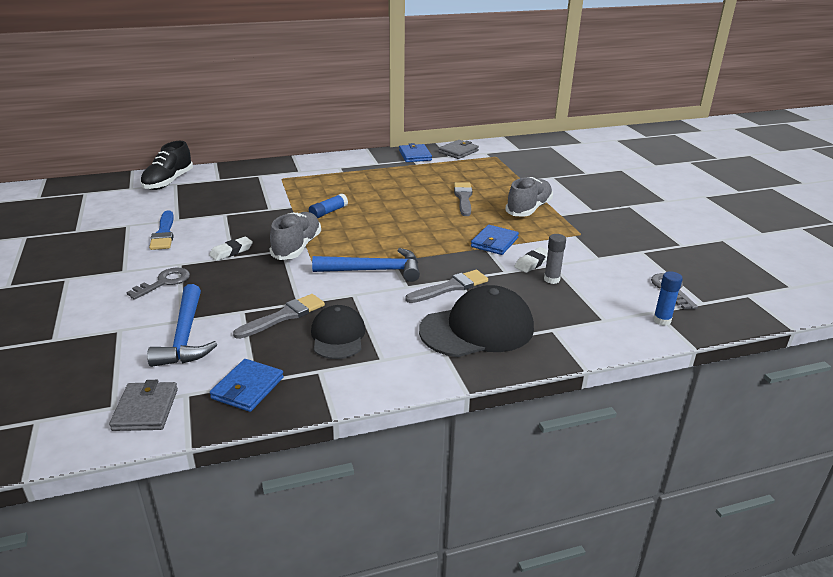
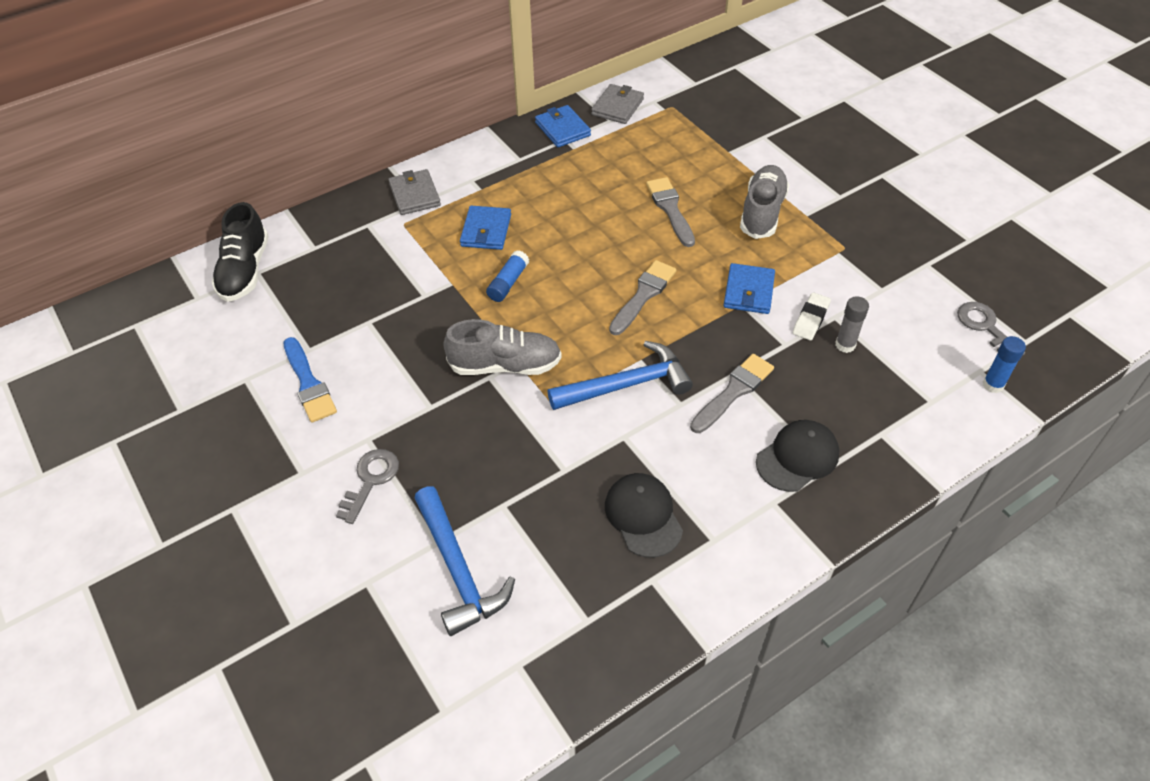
camera: 15 degrees left, 20 degrees up
(145, 409) = (486, 703): grey wallet -> grey wallet (415, 195)
(231, 251) = (423, 397): white eraser -> none
(247, 388) = (584, 633): blue wallet -> blue wallet (486, 230)
(284, 316) = (560, 500): grey brush -> grey brush (643, 295)
(297, 247) = (505, 365): grey shoe -> grey shoe turned 90 degrees clockwise
(477, 329) = (797, 457): black cap -> black cap, size x0.62

